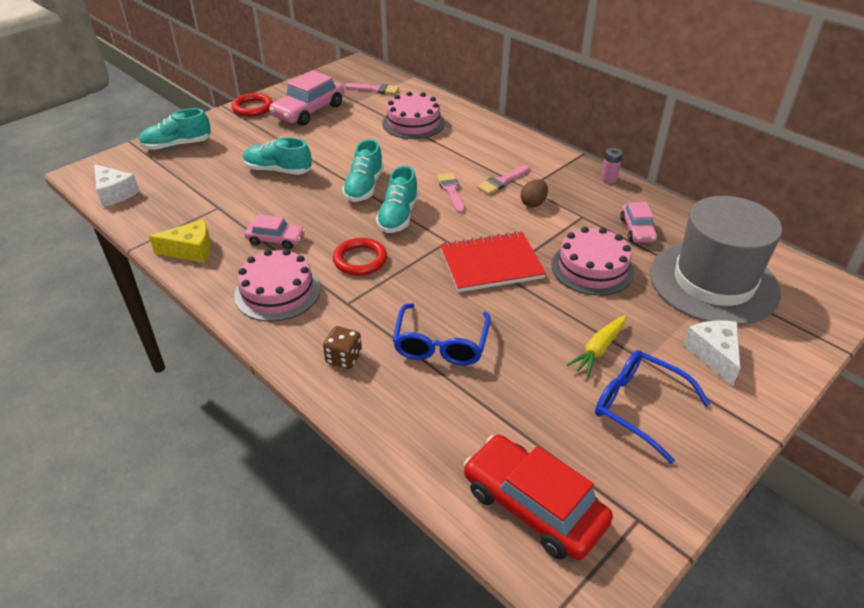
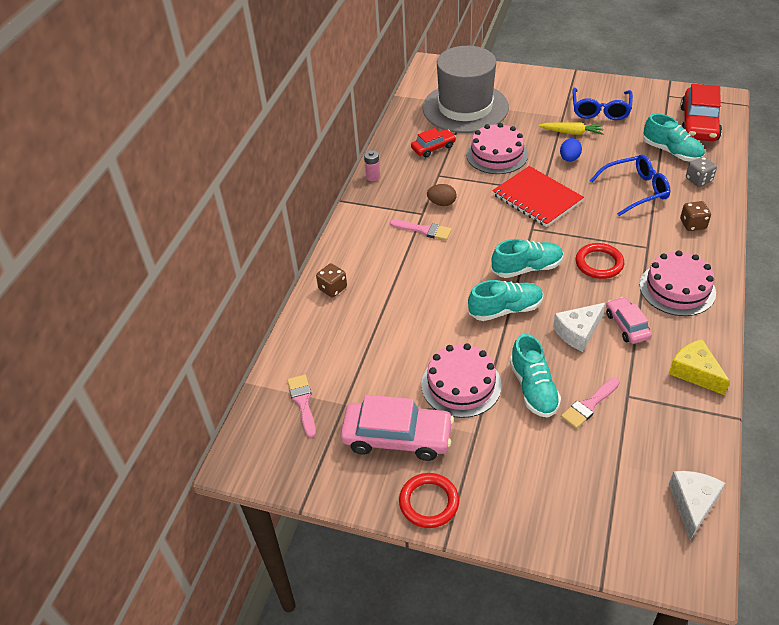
camera: 115 degrees left, 5 degrees up
(177, 145) = (566, 519): turquoise shoe -> turquoise shoe (671, 152)
(410, 415) = (698, 180): none -> grey dice
(413, 123) = (362, 330): pink cake -> pink cake (461, 384)
(451, 191) = (463, 253): pink brush -> pink brush (589, 405)
(470, 123) = (332, 288): none -> brown dice
(543, 320) = (569, 159): none -> blue egg
(637, 230) = (433, 147): pink car -> red car
(713, 354) = (533, 96): white cheese -> white cheese (578, 332)

